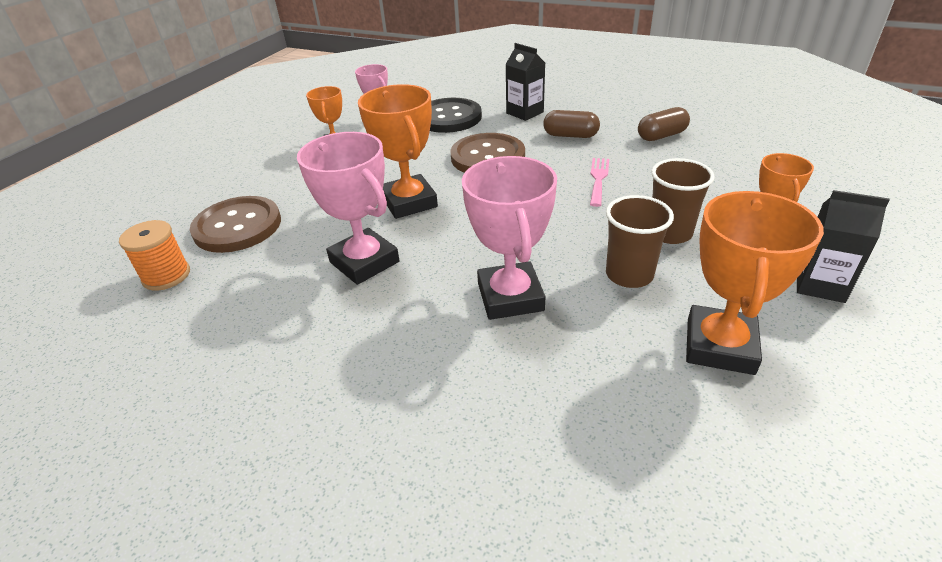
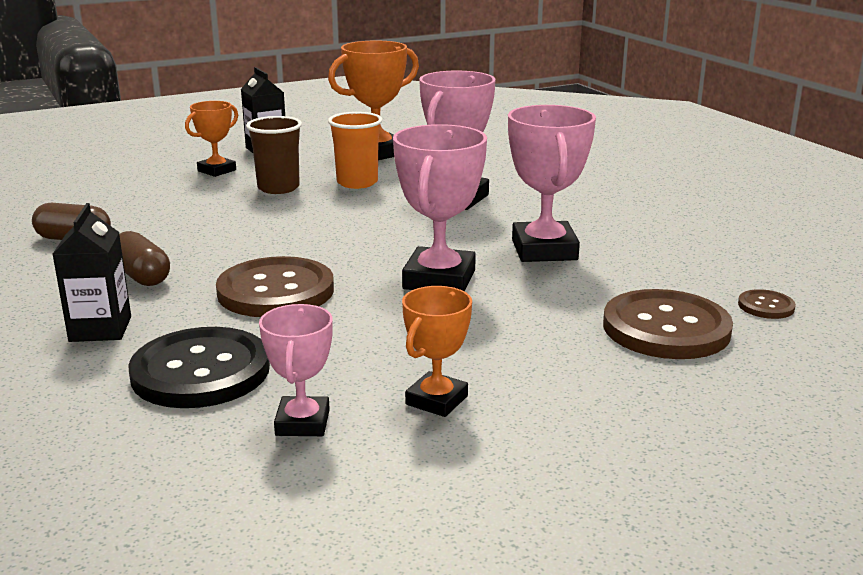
camera: 145 degrees left, 15 degrees down
(166, 276) = (766, 306): orange spool -> brown button
(409, 202) = (439, 279): orange trophy -> pink trophy
(598, 179) = (230, 231): pink fork -> none
(629, 275) = (357, 183): brown cup -> orange cup

